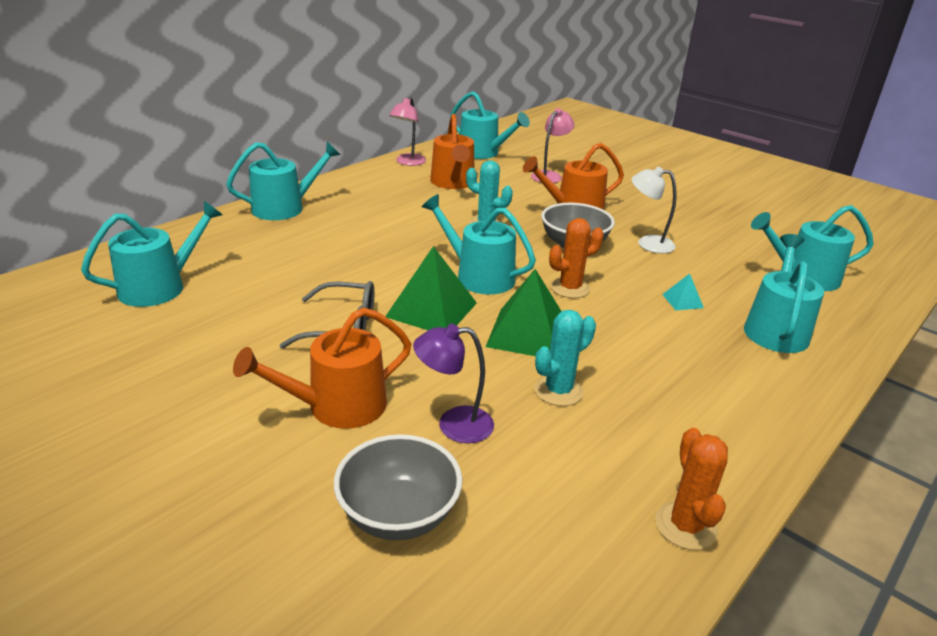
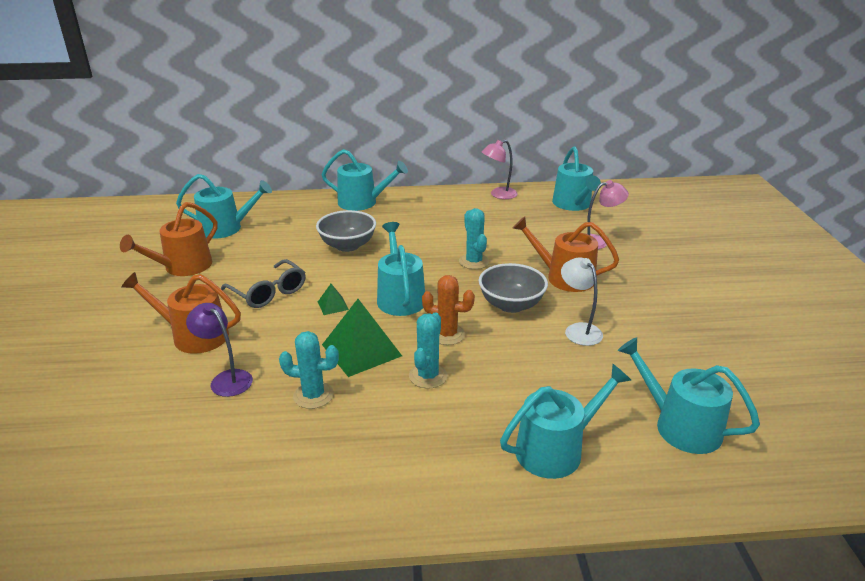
camera: 45 degrees right, 0 degrees up
(398, 514) = (127, 407): grey bowl -> grey bowl (347, 245)
(431, 309) = (333, 305): green pyramid -> green pyramid, size x0.47
(453, 183) = (505, 221): orange watering can -> orange watering can (183, 267)
(614, 326) = (428, 376): none -> turquoise cactus
(682, 301) = (517, 386): turquoise pyramid -> none
(685, 526) = (234, 517): orange cactus -> none

